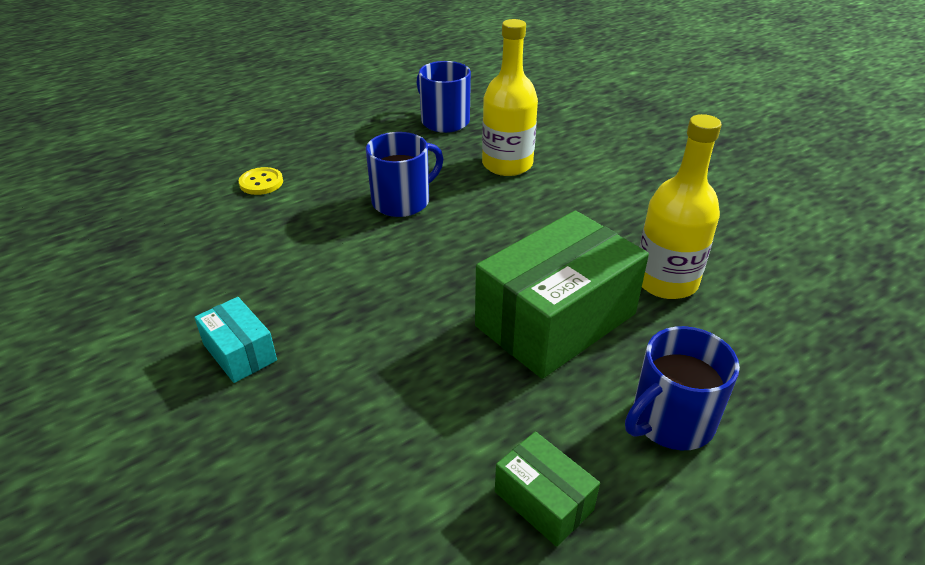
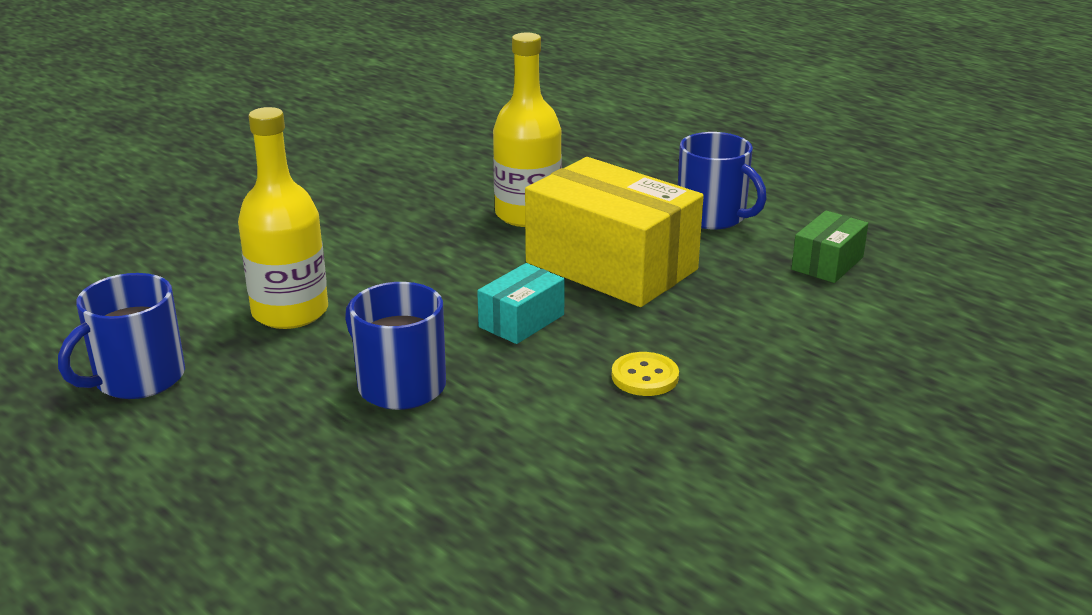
camera: 100 degrees left, 10 degrees down
(240, 352) = (760, 454): turquoise box -> turquoise box (521, 321)
(261, 183) = (356, 542): yellow button -> yellow button (645, 376)
(555, 320) = (611, 266): green box -> yellow box

